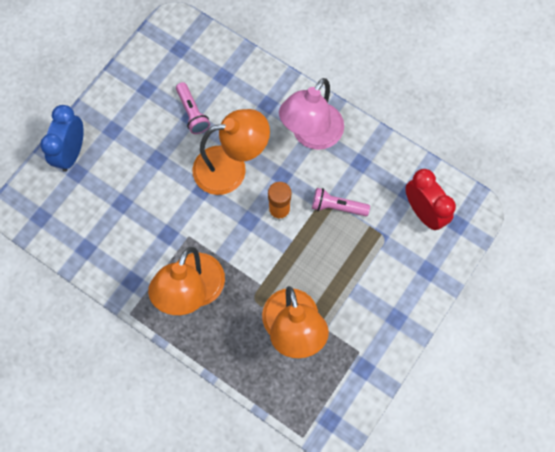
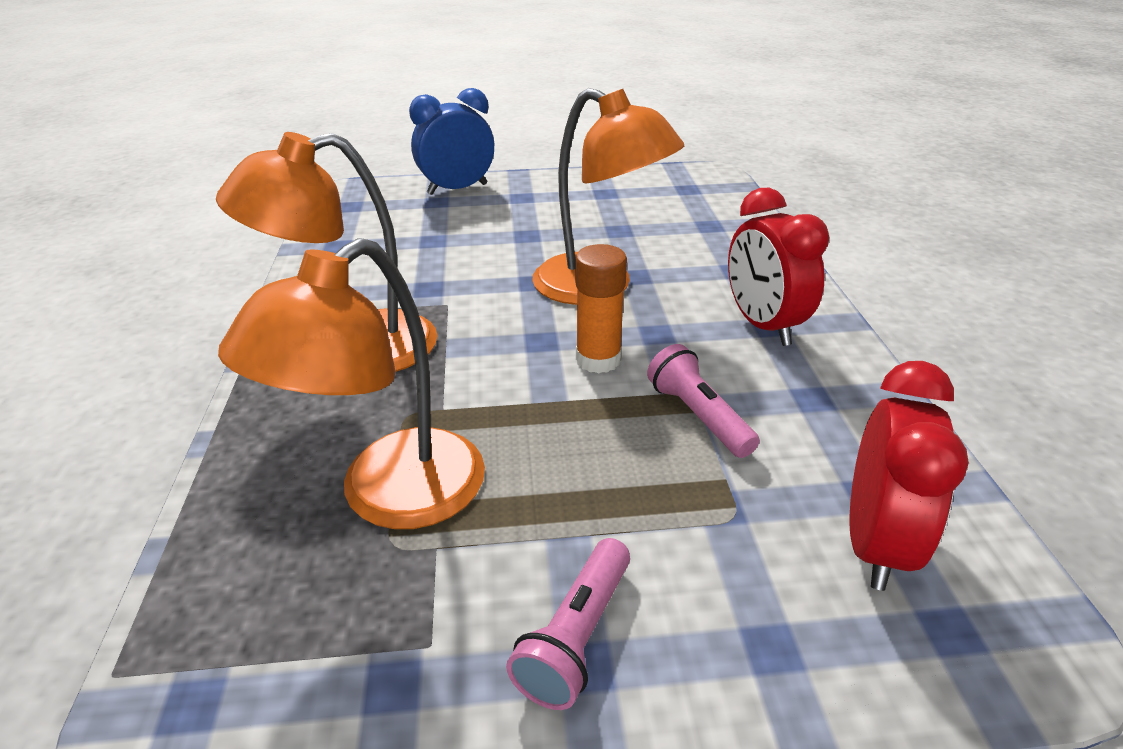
camera: 50 degrees right, 35 degrees down
(192, 113) = (626, 228): pink flashlight -> pink flashlight (576, 636)
(311, 135) = (763, 325): pink lamp -> red clock

